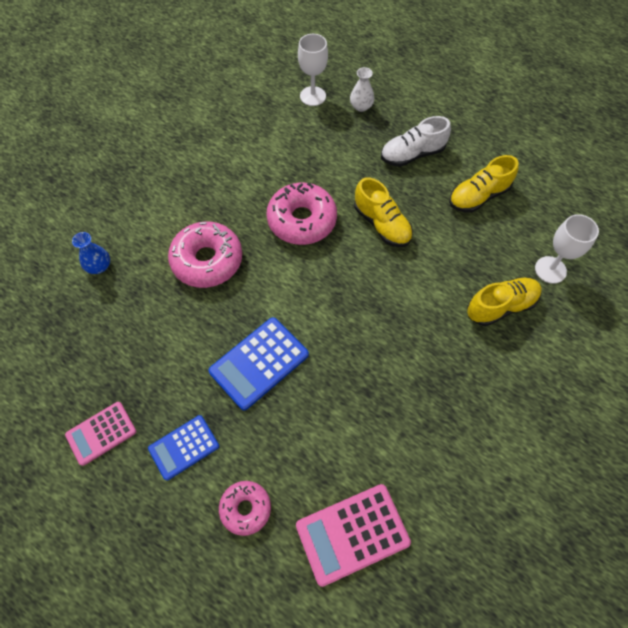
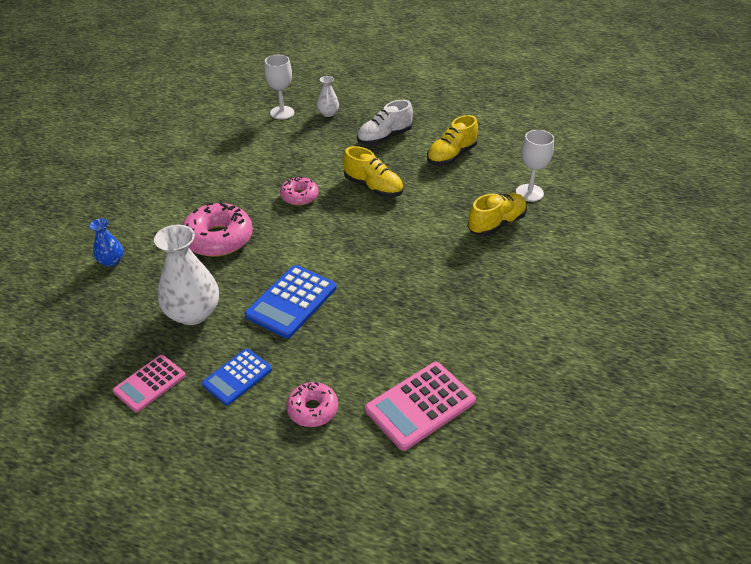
camera: 15 degrees left, 20 degrees down
(161, 354) = (193, 313): none -> white vase
(302, 220) = (299, 196): pink donut -> pink donut, size x0.58

